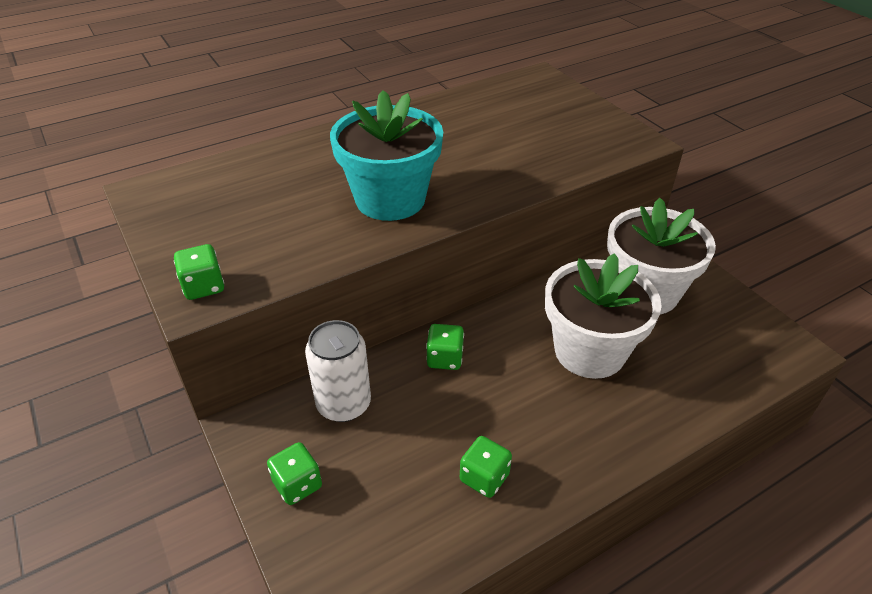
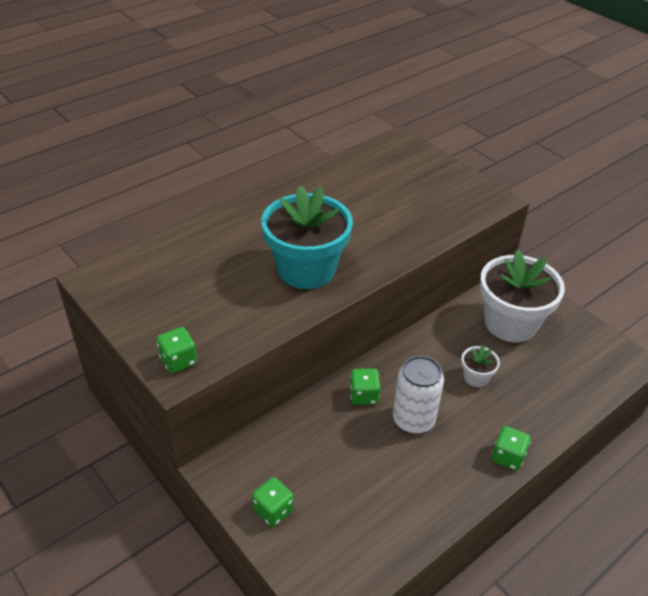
camera: 10 degrees left, 0 degrees up
(343, 404) = (292, 442): white can -> white can (413, 420)
(484, 477) = (415, 487): green dice -> green dice (508, 457)
(589, 351) = (476, 377): white flower pot -> white flower pot, size x0.44

